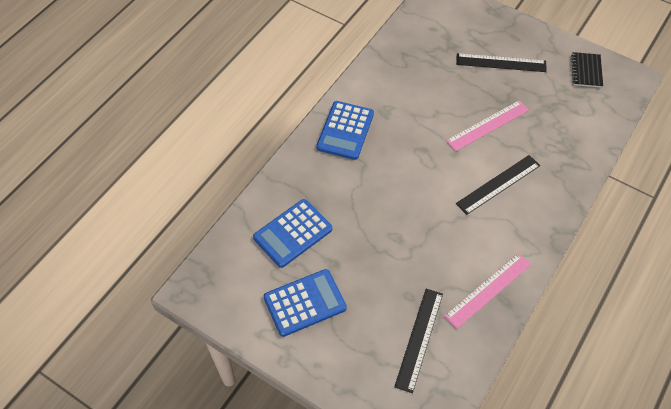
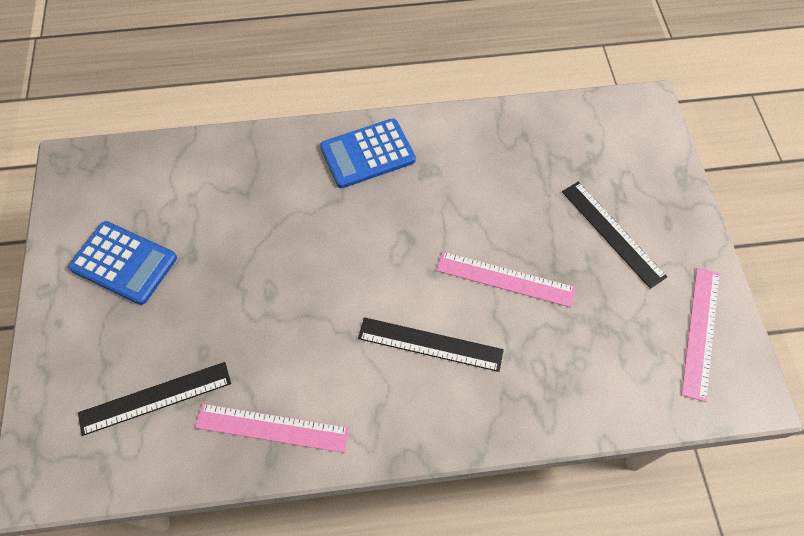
camera: 50 degrees right, 5 degrees up
(293, 233) = (199, 197): blue calculator -> none
(586, 71) = (701, 332): black notebook -> pink ruler

